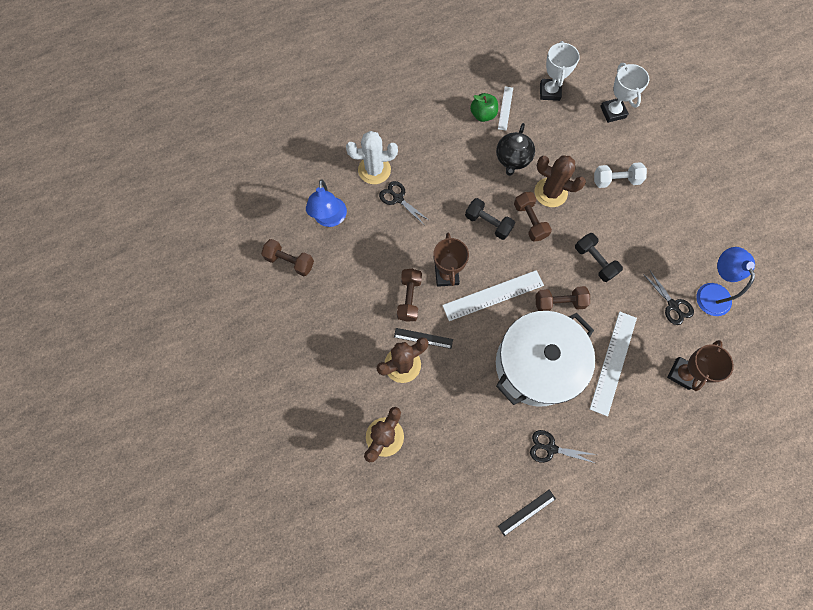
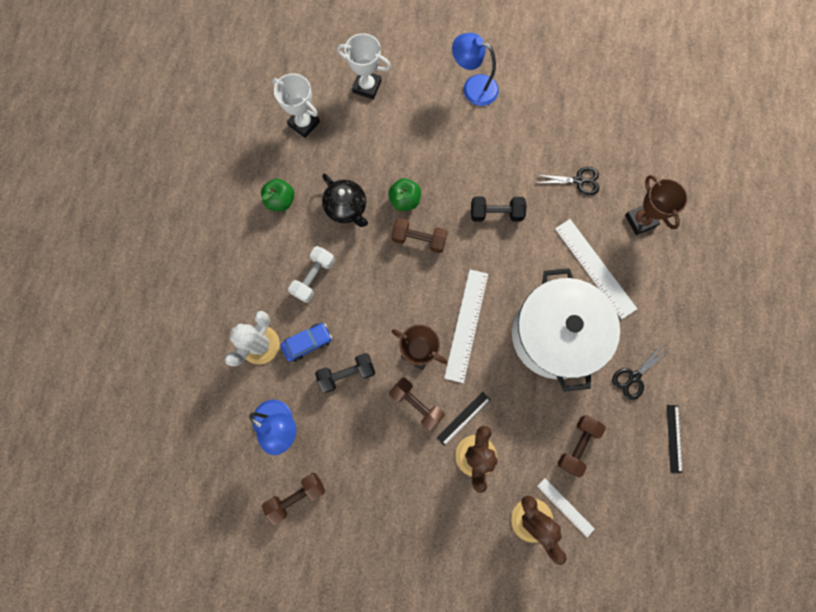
camera: 55 degrees left, 5 degrees up
(398, 198) = (307, 343): black scissors -> blue car
(488, 223) = (394, 278): black dumbbell -> black dumbbell (346, 374)
(505, 108) = (289, 175): white ruler -> white ruler (565, 507)
(550, 192) = (405, 200): brown cactus -> green apple
(559, 302) = (512, 272): brown dumbbell -> brown dumbbell (577, 445)
(616, 180) = (434, 136): white dumbbell -> white dumbbell (314, 277)
(710, 292) = (587, 142): blue lamp -> blue lamp (473, 87)

